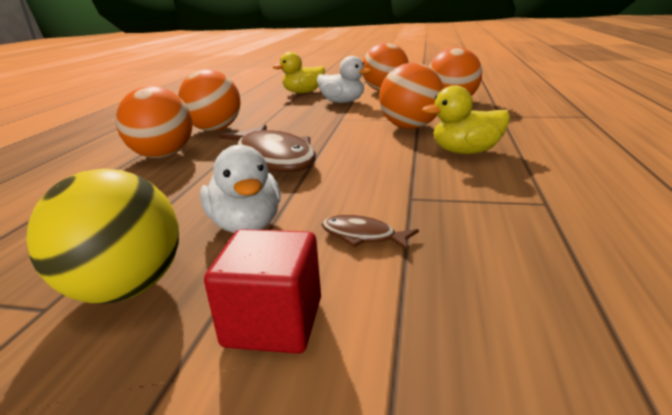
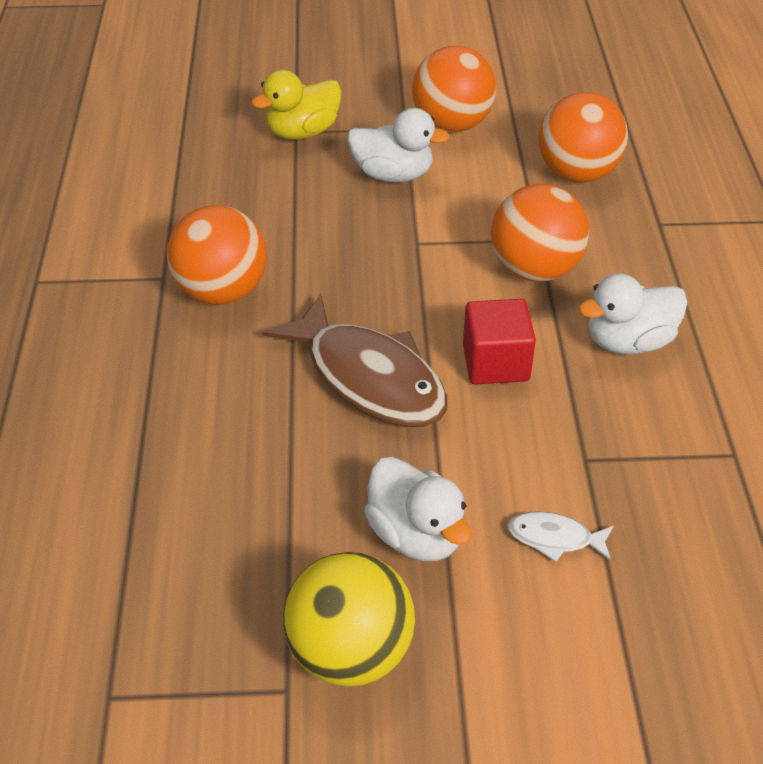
camera: 15 degrees left, 20 degrees up
(163, 156) = (193, 383): orange ball -> none
(273, 322) = (519, 669): red cube -> red cube (495, 363)
(362, 236) = (554, 538): brown fish -> white fish
(466, 152) = (628, 341): yellow duck -> white duck

